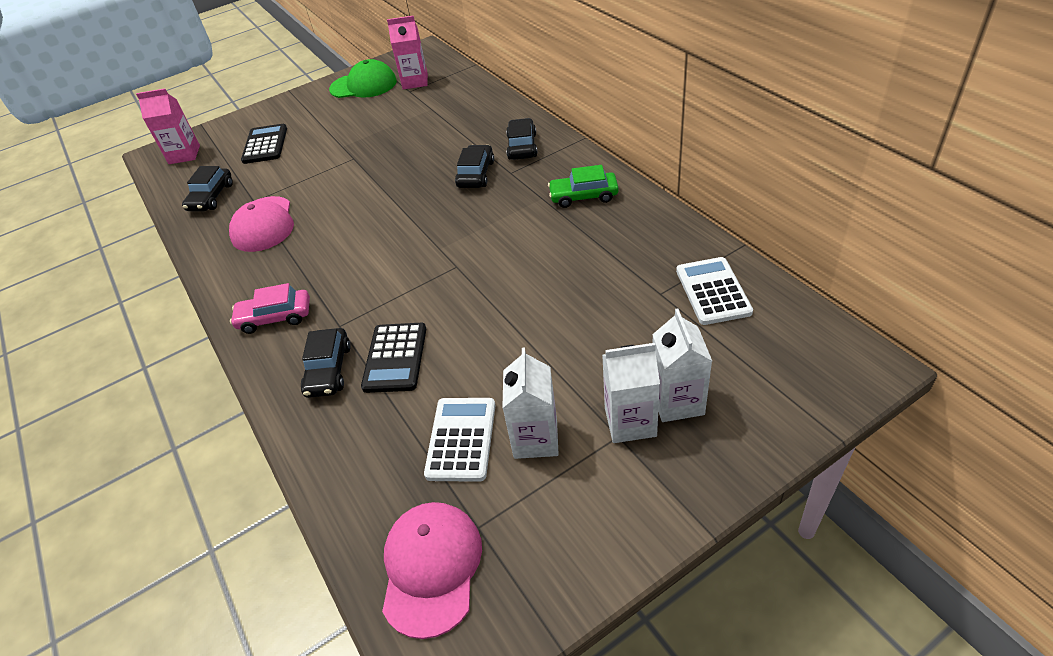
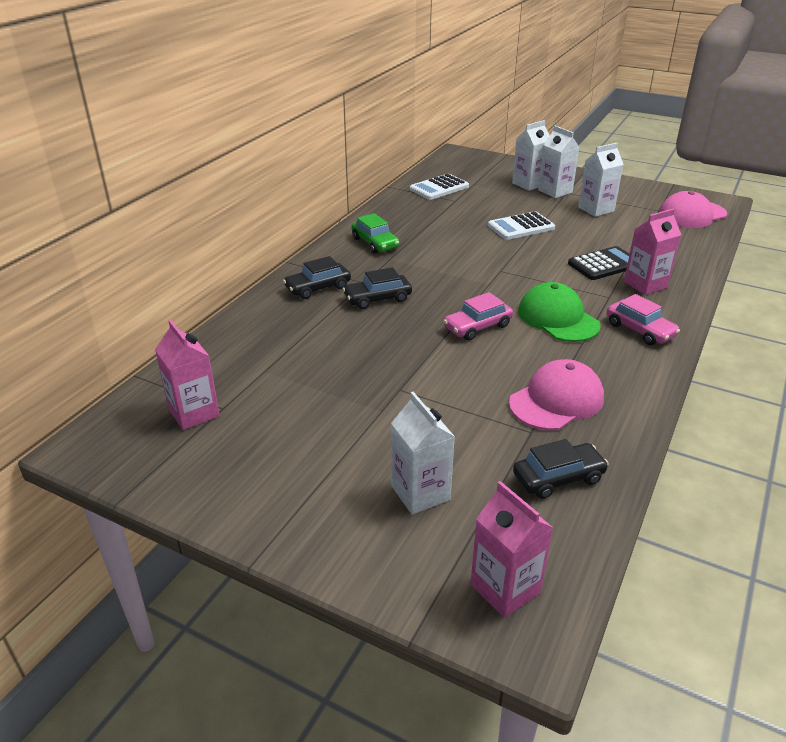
camera: 125 degrees left, 10 degrees down
(265, 145) = (420, 493): black calculator -> white carton
(328, 370) = (645, 285): black car -> pink carton
(363, 85) = (215, 465): green cap -> green cap (558, 318)
(382, 217) = (477, 326): none -> pink car
(461, 439) = (624, 227): white calculator -> white calculator (521, 227)

